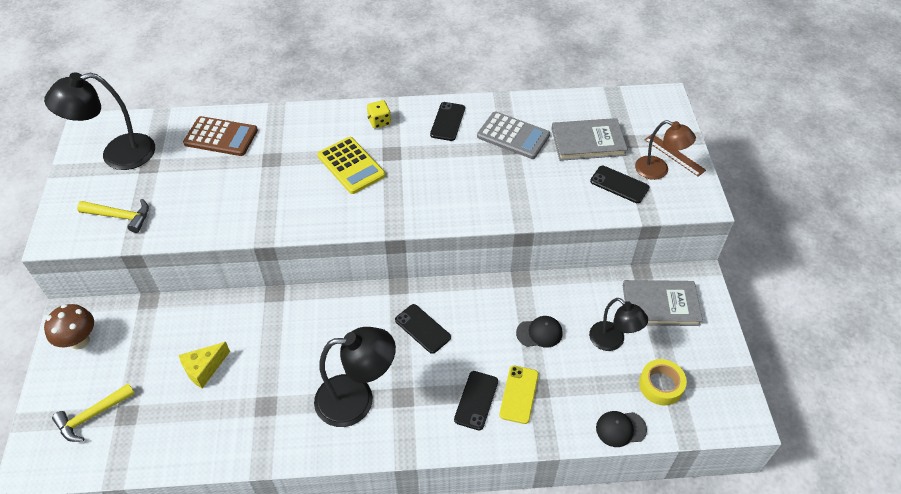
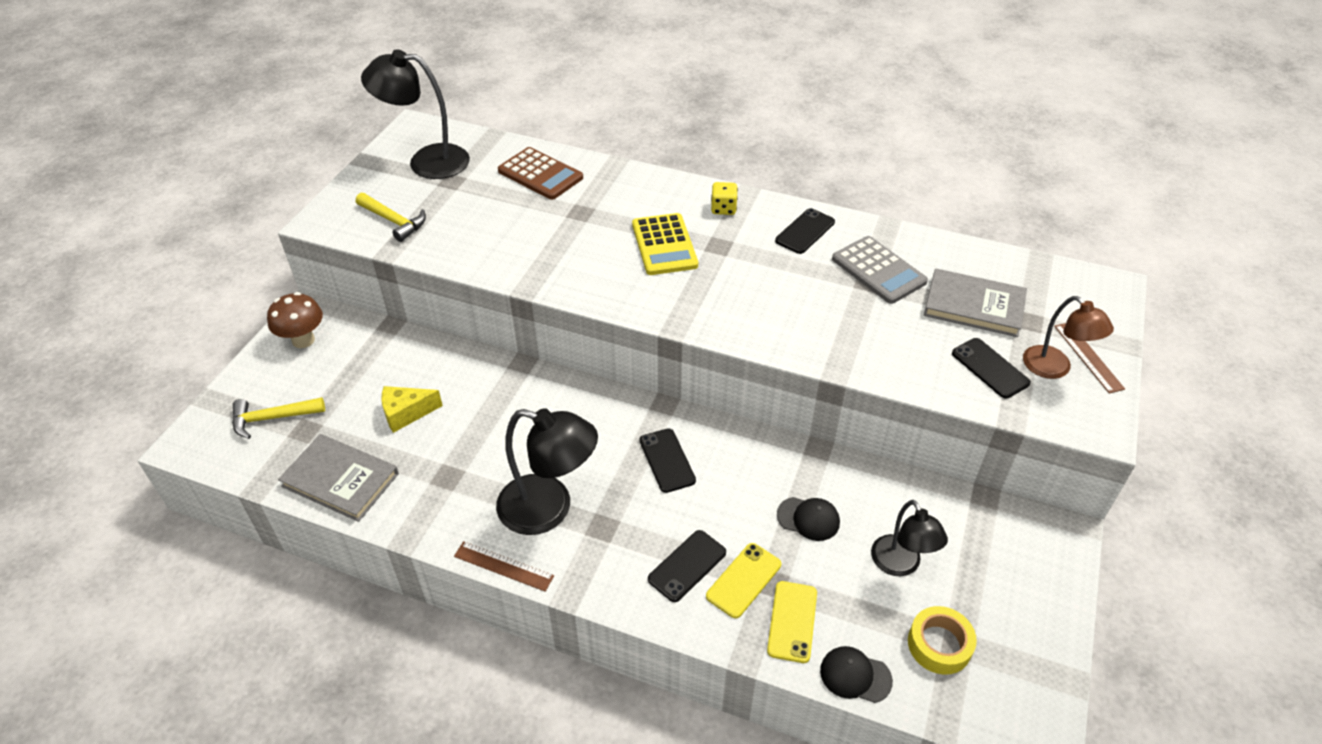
camera: 25 degrees right, 5 degrees down
(347, 456) = (503, 566): none -> brown ruler
(564, 409) = (792, 621): none -> yellow phone
(660, 305) = (990, 545): grey book -> grey book (340, 480)

